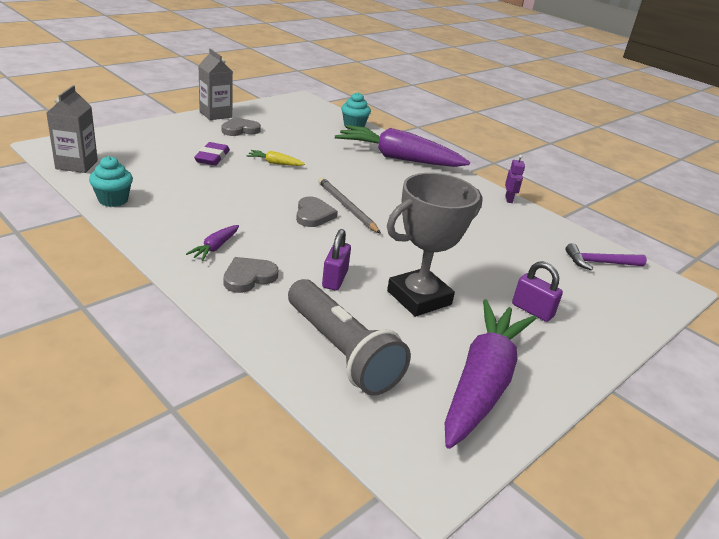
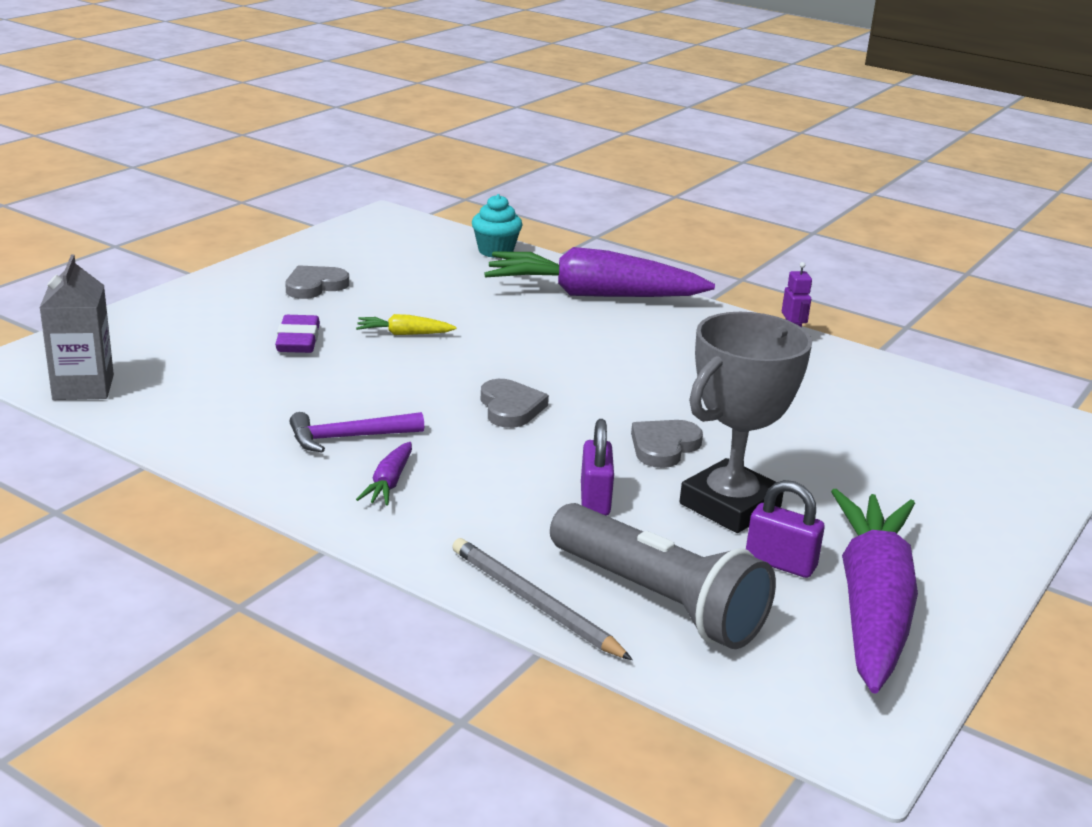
camera: 10 degrees left, 5 degrees down
(113, 200) = (182, 436): turquoise cupcake -> none
(215, 114) = (259, 265): grey carton -> none
(248, 277) = (466, 519): grey heart -> grey heart (664, 446)
(346, 207) = (554, 387): grey pencil -> grey pencil (534, 603)
(532, 310) = (896, 496): purple padlock -> purple padlock (780, 563)
(599, 263) = (962, 411): purple hammer -> purple hammer (348, 438)

